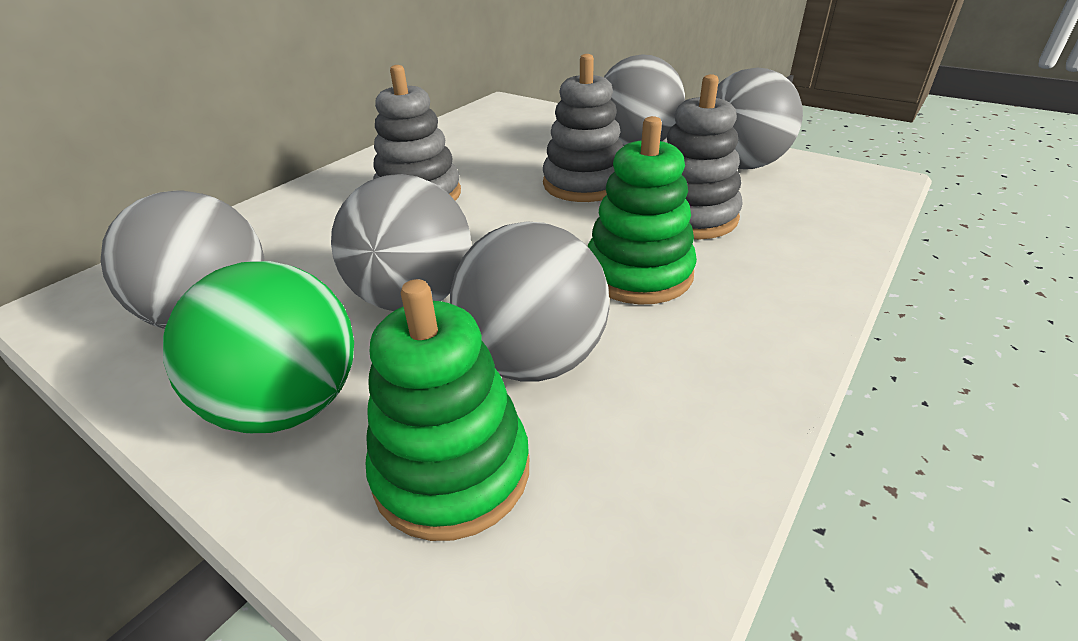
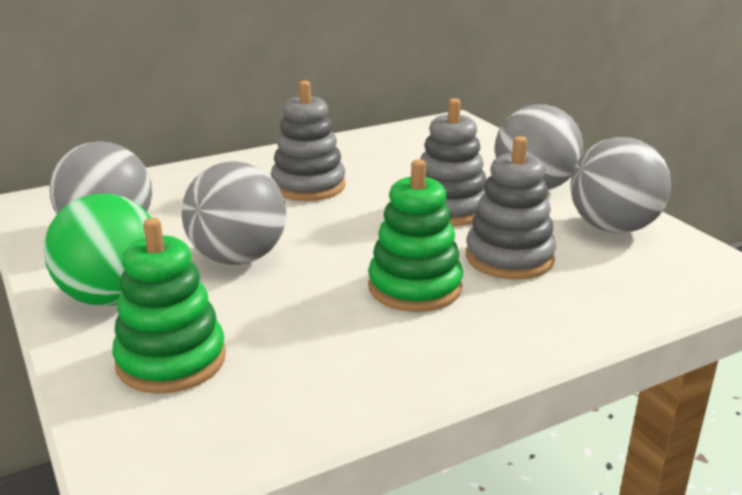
camera: 25 degrees right, 10 degrees down
(532, 360) = (278, 319): grey ball -> none

